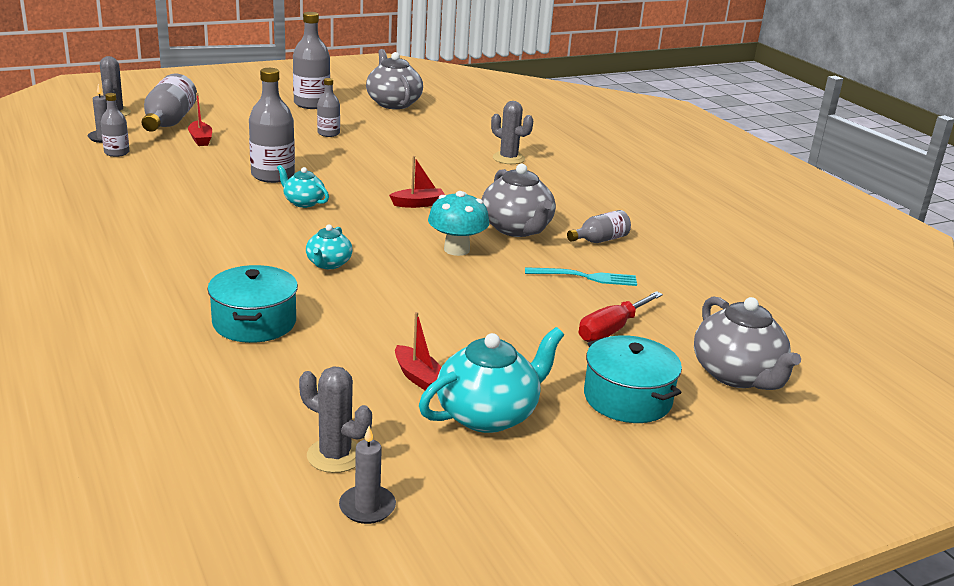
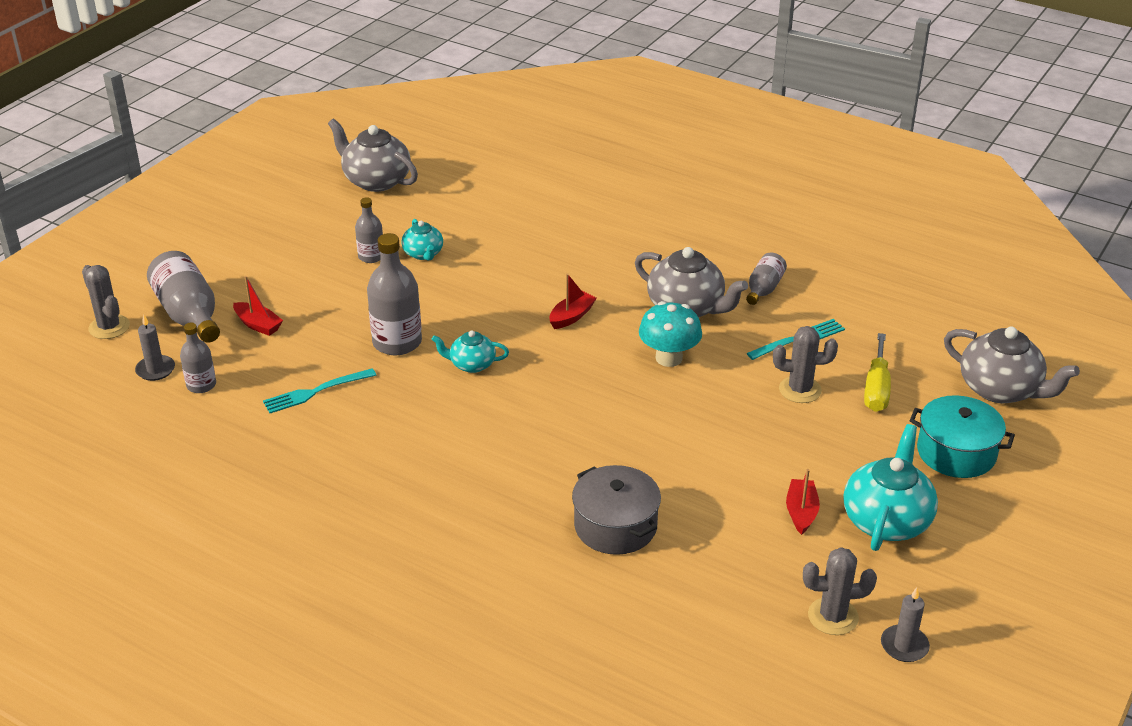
camera: 30 degrees left, 10 degrees up
(177, 179) = (315, 392): none -> turquoise fork
(254, 322) = (615, 526): turquoise pot -> grey pot
(311, 104) = (296, 218): grey bottle -> none
(328, 264) = (589, 429): turquoise teapot -> turquoise teapot (423, 254)
(418, 377) = (801, 512): red boat -> red boat turned 105 degrees counterclockwise
(508, 158) = (576, 216): grey cactus -> grey cactus (800, 390)
(611, 330) = (876, 389): red screwdriver -> yellow screwdriver

